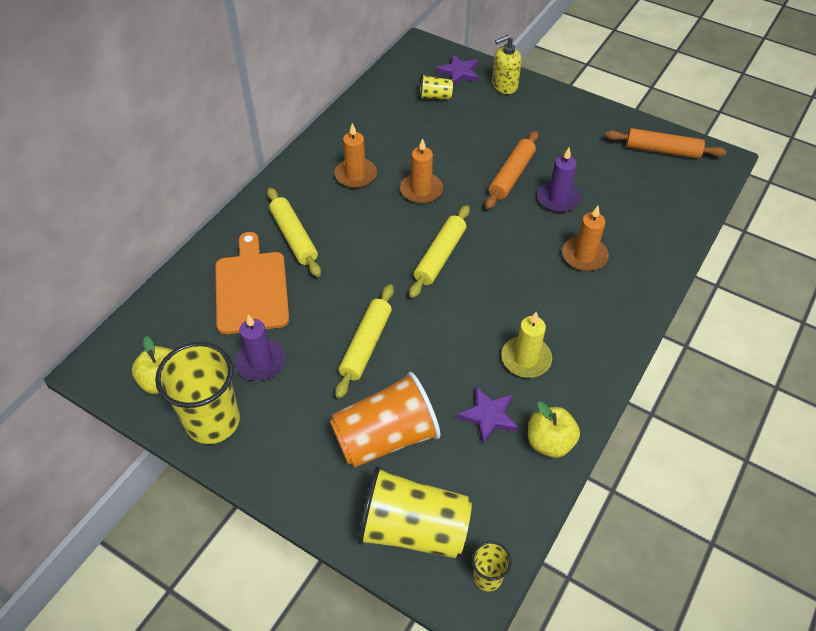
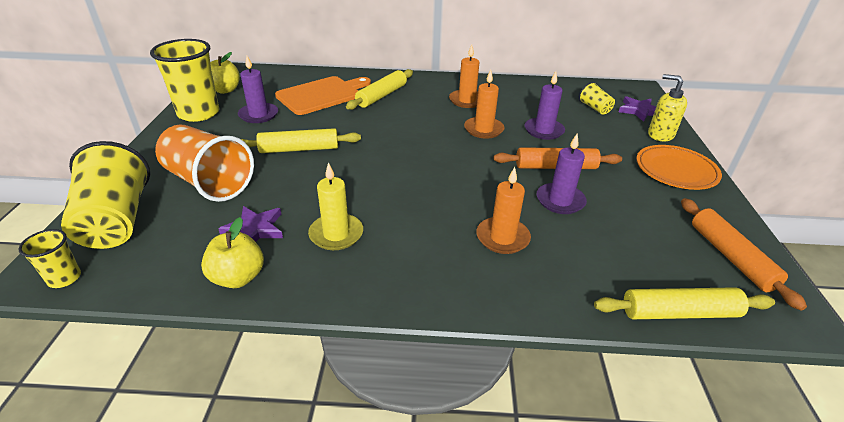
camera: 60 degrees right, 15 degrees down
(440, 256) = (420, 156): yellow rolling pin -> yellow rolling pin (679, 312)
(450, 151) = (543, 130): none -> purple candle
(558, 111) = (676, 170): none -> orange plate

